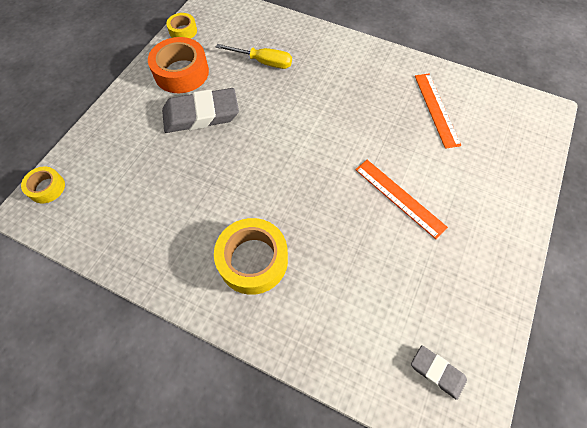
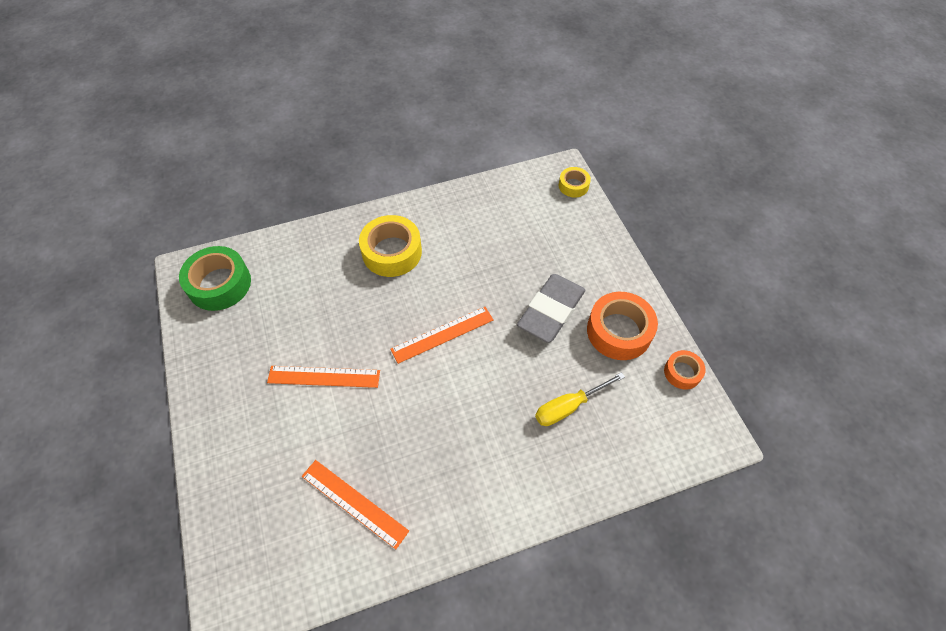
camera: 135 degrees right, 5 degrees down
(183, 31) = (682, 372): yellow tape -> orange tape
(287, 158) = (442, 334): none -> orange ruler
(437, 372) = (219, 284): grey eraser -> green tape

